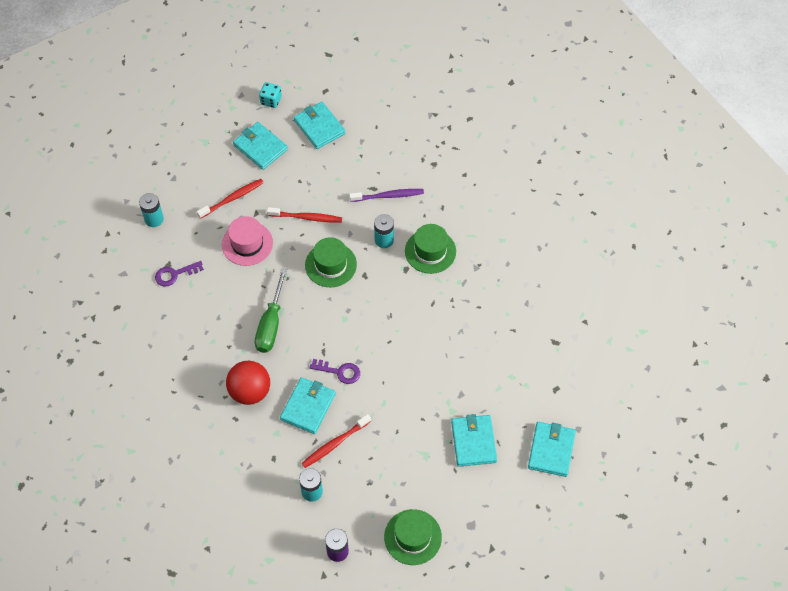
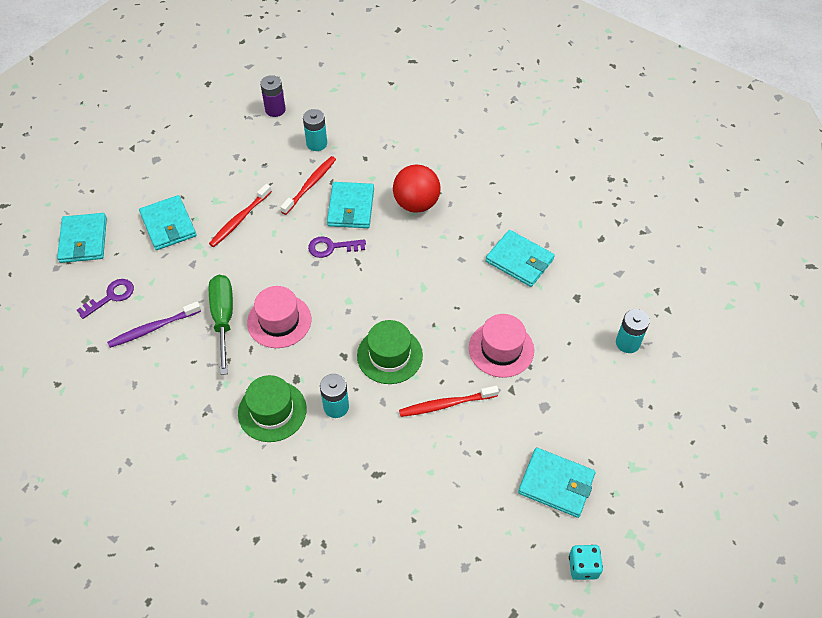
camera: 160 degrees right, 5 degrees down
(175, 274) = (562, 289): purple key -> purple key (111, 297)
(232, 198) = (551, 399): red toothbrush -> red toothbrush (239, 220)
(271, 324) = (427, 271): green screwdriver -> green screwdriver (223, 319)
(319, 127) = (492, 546): turquoise wallet -> turquoise wallet (519, 260)
(388, 196) = (352, 469): purple toothbrush -> purple toothbrush (153, 328)
(404, 319) = (279, 321): none -> pink hat
(412, 537) = (209, 136): green hat -> none

